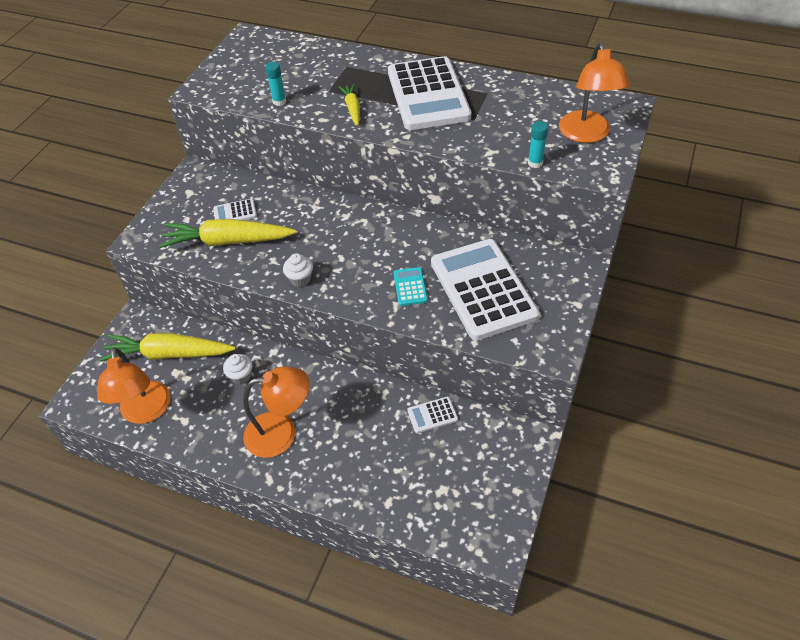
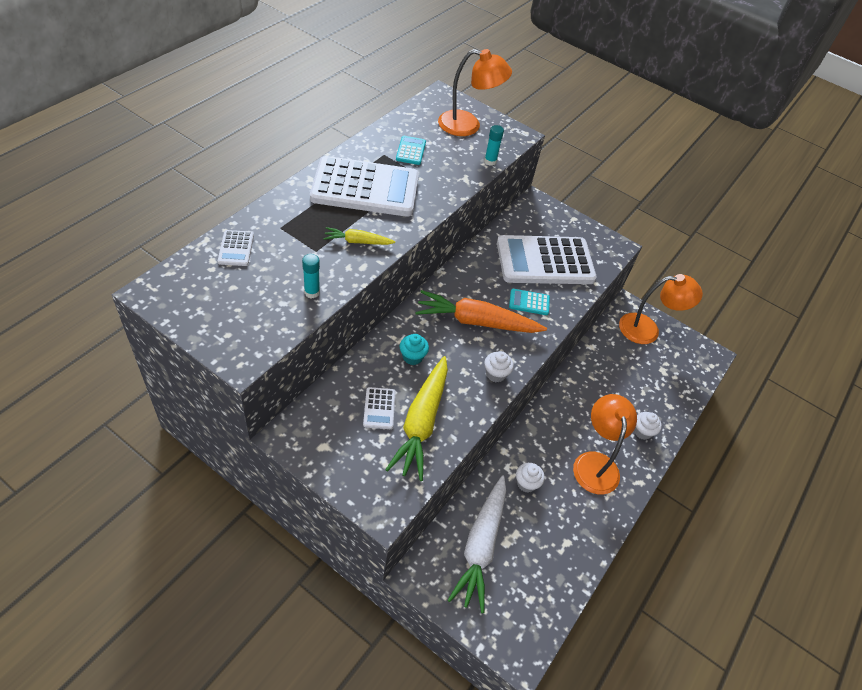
camera: 85 degrees left, 0 degrees up
(146, 412) = (549, 578): orange lamp -> orange lamp (647, 329)
(169, 354) = (480, 546): yellow carrot -> white carrot
(298, 218) = (412, 357): none -> turquoise cupcake
(338, 475) = (642, 431): none -> white cupcake
(362, 252) = (476, 321): none -> orange carrot
(432, 415) = (598, 356): white calculator -> white calculator (236, 248)
(507, 107) = (410, 151): none -> turquoise calculator

